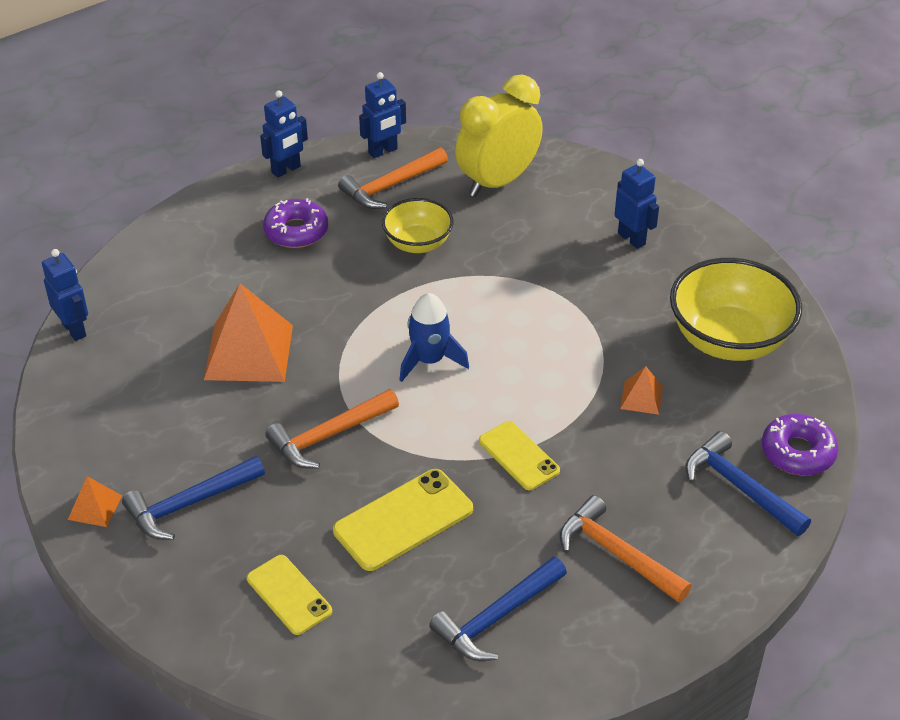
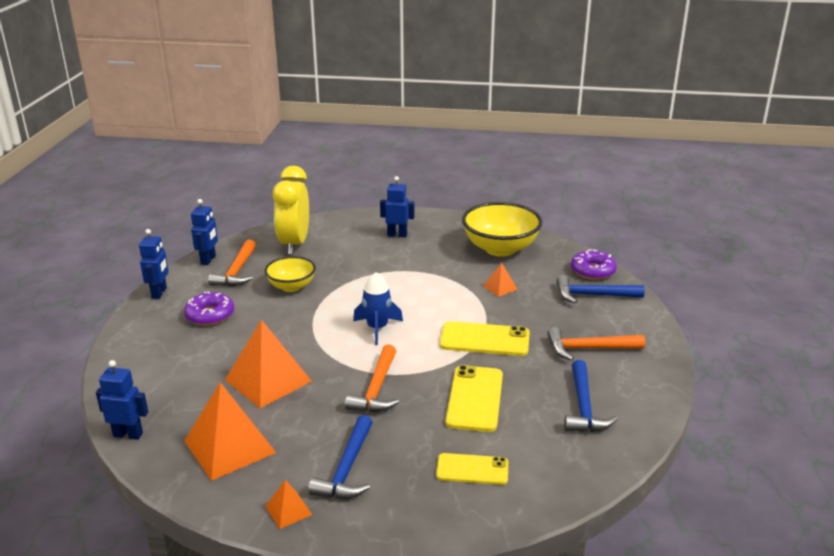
camera: 45 degrees left, 15 degrees down
(130, 404) = (229, 446): none -> orange pyramid
(518, 456) = (484, 340): yellow phone -> yellow phone, size x1.52

